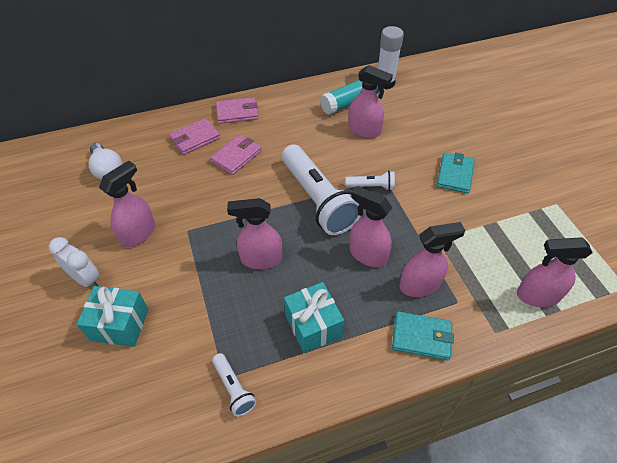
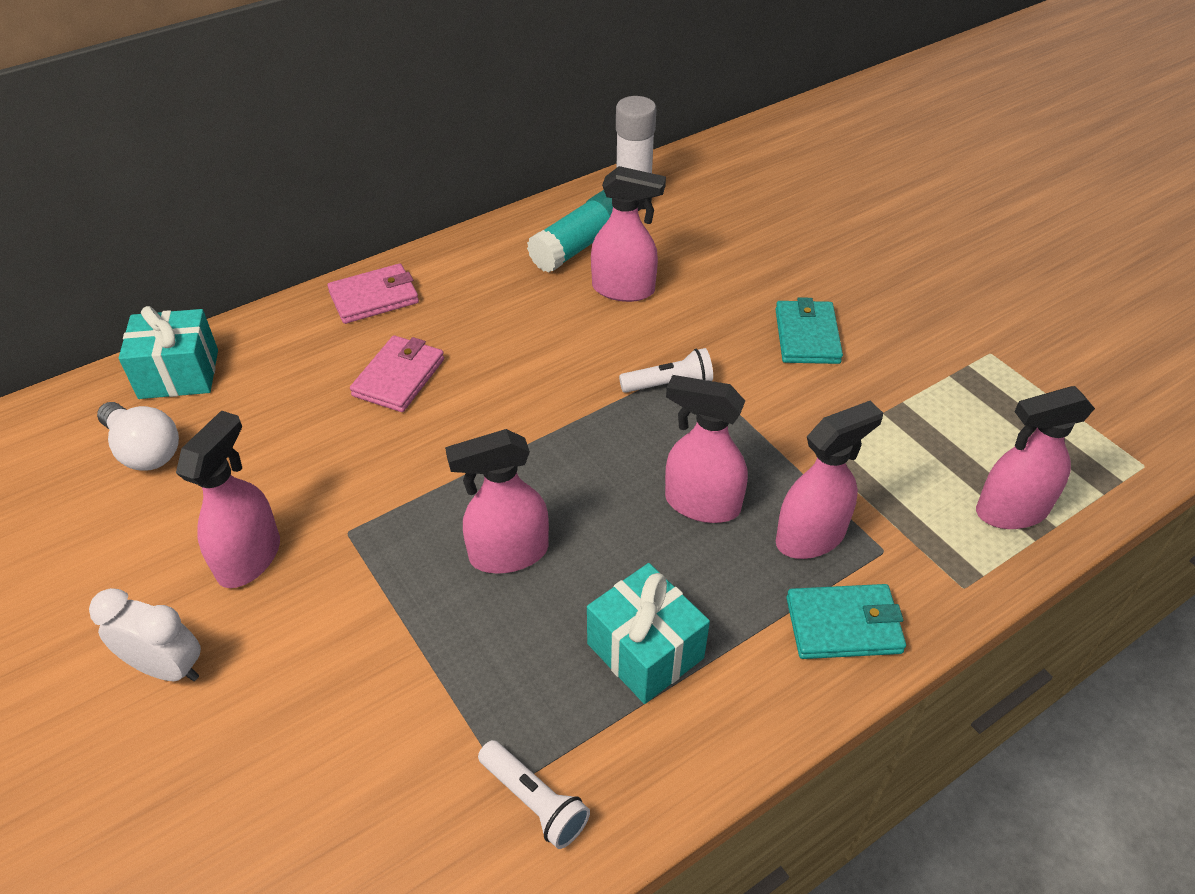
camera: 15 degrees left, 5 degrees down
(120, 324) = (267, 738): turquoise gift -> turquoise gift (179, 374)
(195, 138) = (306, 359): pink wallet -> none
(318, 199) = (579, 426): white flashlight -> none

